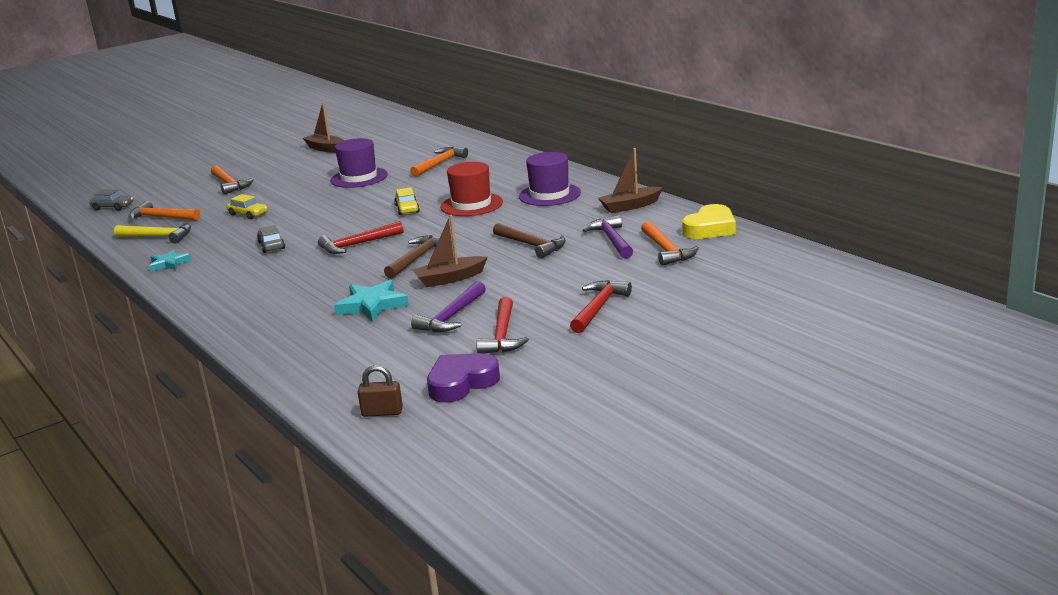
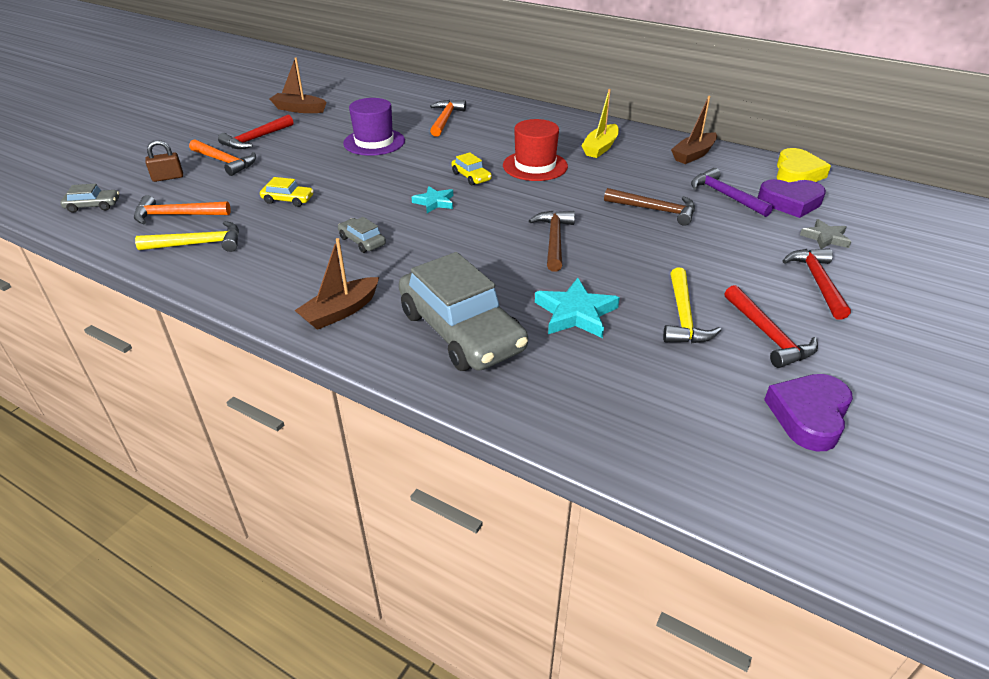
camera: 25 degrees left, 15 degrees up
(169, 263) = (251, 283): turquoise star -> turquoise star (434, 202)
(277, 306) = (461, 331): none -> grey car
(358, 244) = (466, 229): red hammer -> red hammer (256, 139)
(382, 412) = (775, 484): brown padlock -> brown padlock (168, 177)
(450, 279) = (621, 264): brown boat -> brown boat (340, 311)
(452, 316) = (683, 316): purple hammer -> yellow hammer
(549, 195) = (600, 148): purple hat -> yellow boat
(657, 278) = (825, 238): none -> grey star
(666, 250) = (790, 202): orange hammer -> purple heart

